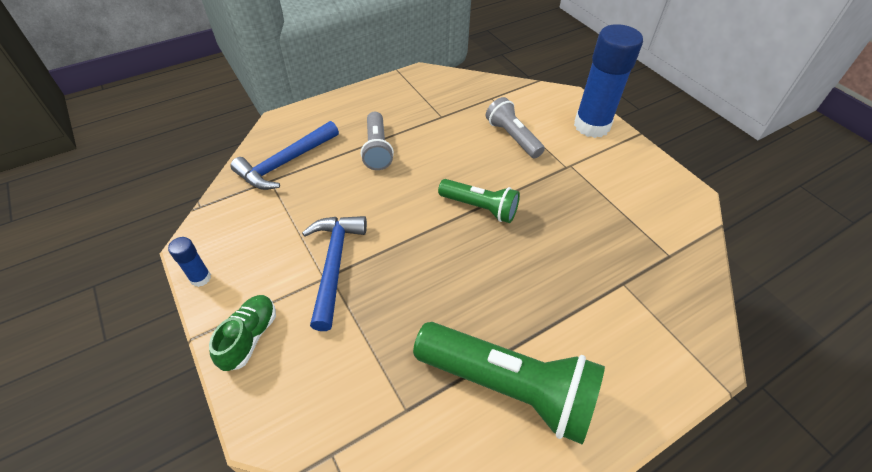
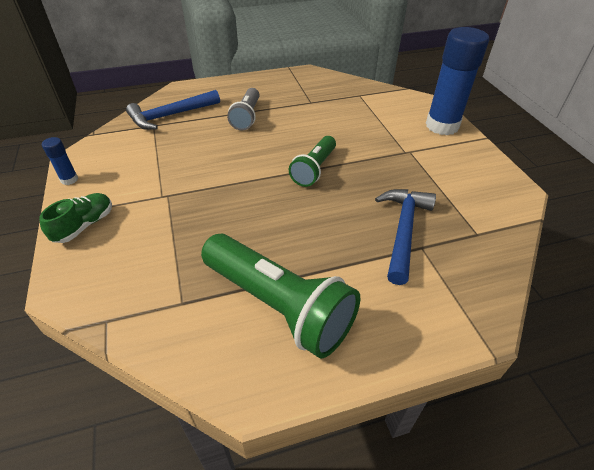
camera: 15 degrees right, 5 degrees down
(334, 264) = (174, 188): blue hammer -> blue hammer (403, 230)
(480, 208) = (314, 169): green flashlight -> green flashlight turned 75 degrees clockwise
(512, 137) = (365, 124): grey flashlight -> none

